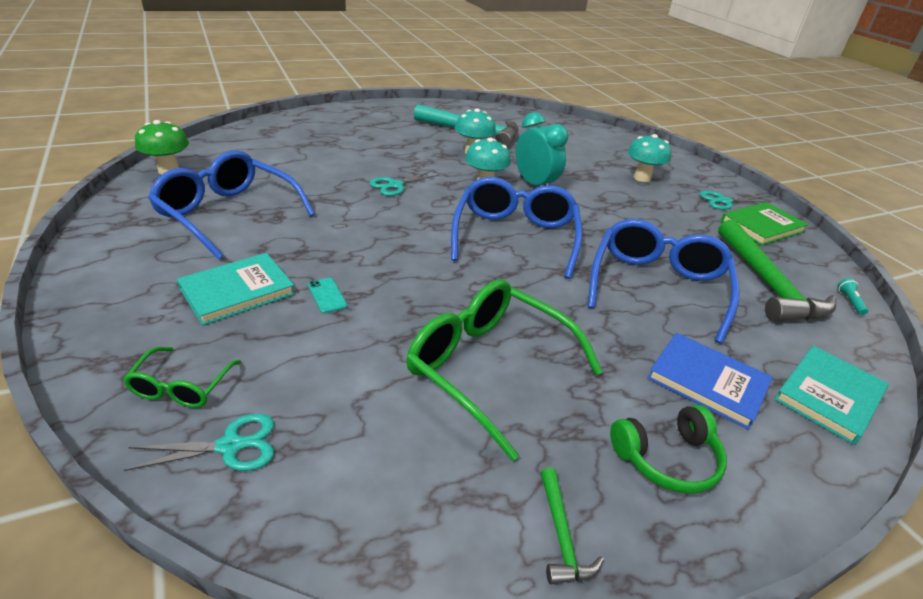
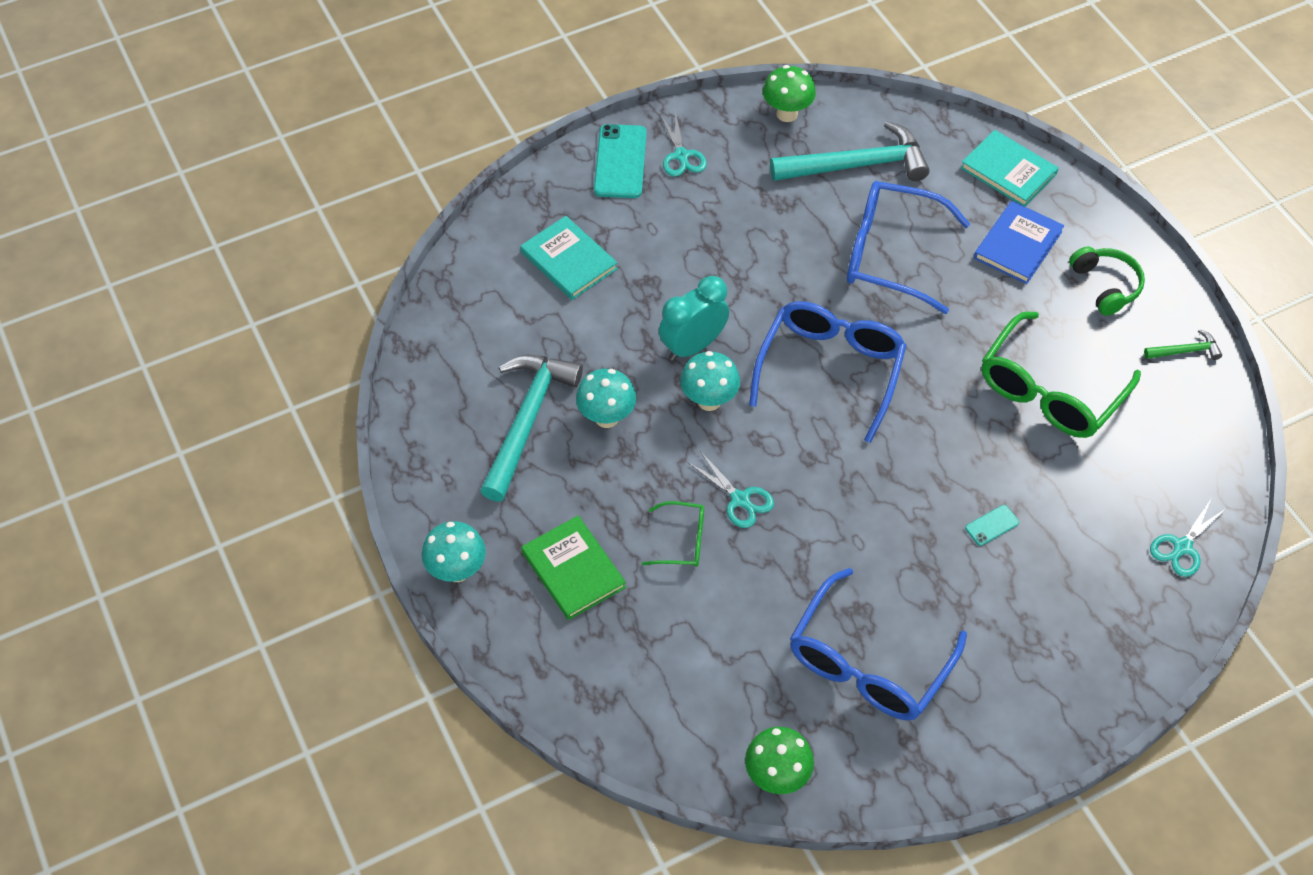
camera: 90 degrees left, 20 degrees up
(181, 387) = (1141, 600): green glasses -> green glasses (682, 541)
(230, 446) = (1182, 547): turquoise scissors -> turquoise scissors turned 120 degrees counterclockwise
(237, 291) = (1009, 602): turquoise book -> turquoise book (569, 260)
(515, 236) = (830, 369): blue glasses -> blue glasses turned 105 degrees clockwise
(642, 178) = (637, 227): turquoise mushroom -> turquoise mushroom (457, 570)
(703, 179) = (620, 161): none -> turquoise phone
(762, 226) = (736, 136): green book -> green book (573, 570)
(767, 283) = (857, 165): green hammer -> turquoise hammer
(807, 253) = (787, 114): none -> green mushroom
(850, 302) = (869, 110): turquoise flashlight -> none

